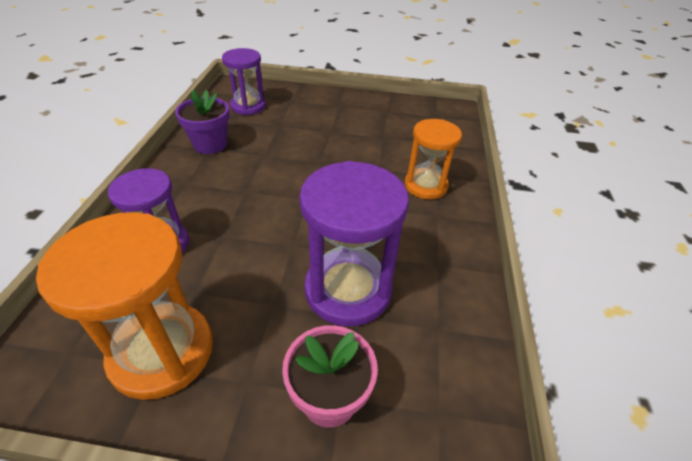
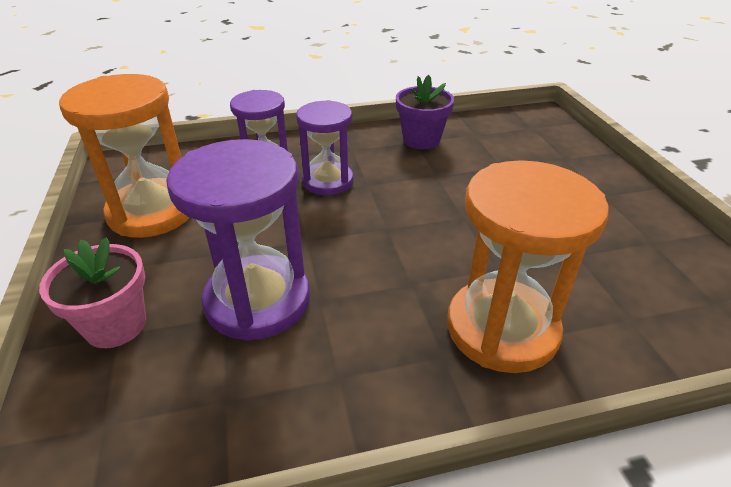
camera: 70 degrees right, 5 degrees down
(248, 106) = (514, 136): purple hourglass -> purple hourglass (328, 181)
(425, 186) = (502, 328): orange hourglass -> orange hourglass, size x1.55

